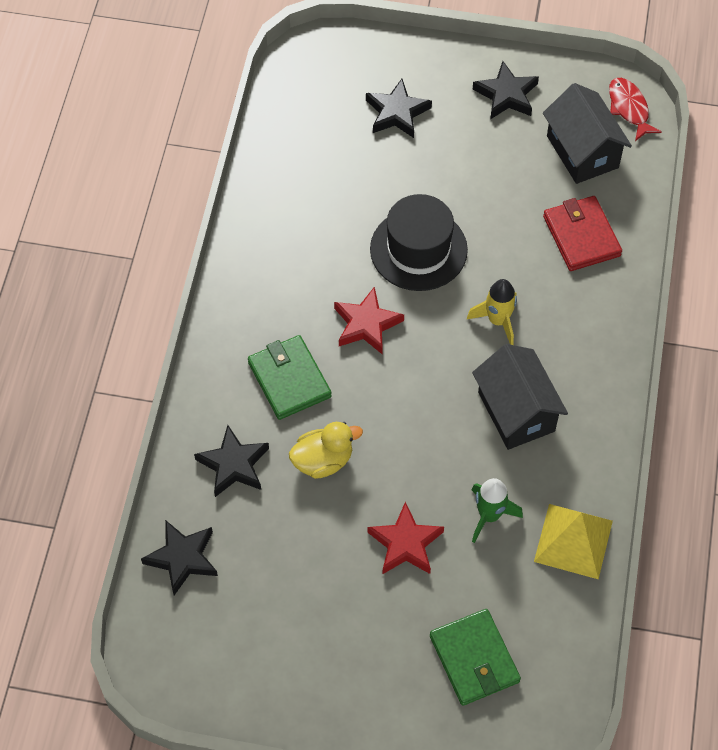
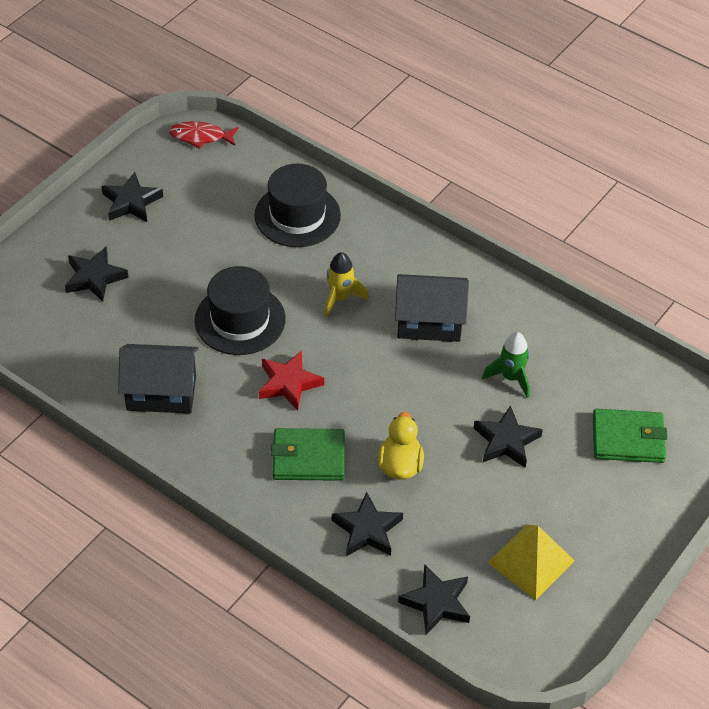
camera: 65 degrees left, 10 degrees down
(405, 543) = (506, 441): red star -> black star
(573, 541) = (560, 336): yellow pyramid -> yellow pyramid (531, 561)
(581, 236) = (297, 215): red wallet -> black hat
(582, 152) = (220, 181): black house -> black house (161, 393)

